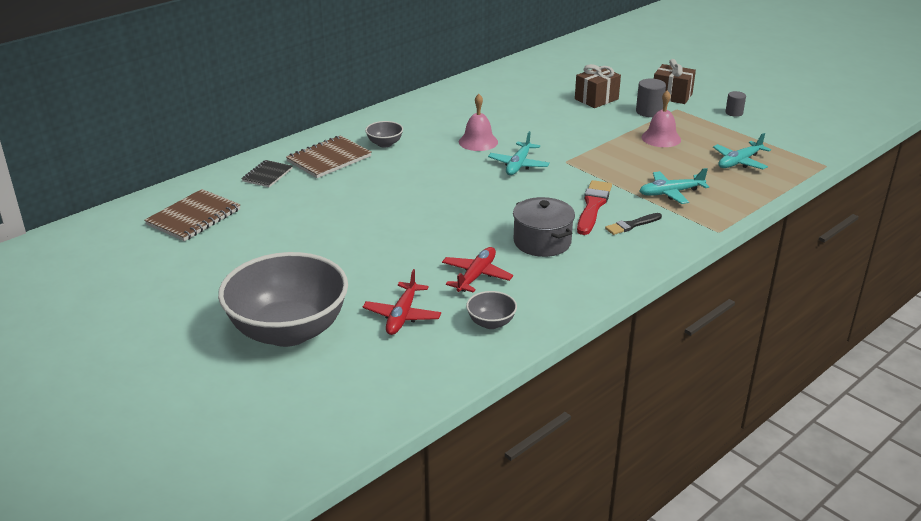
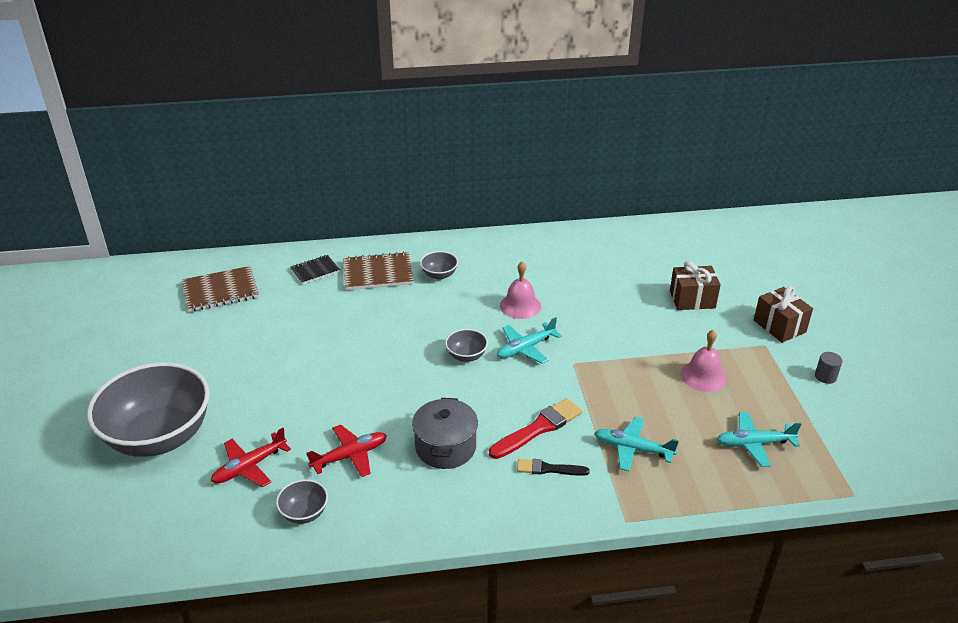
camera: 35 degrees right, 5 degrees up
(480, 185) = (466, 356): none -> grey bowl
(649, 112) = (729, 337): grey cylinder -> none

